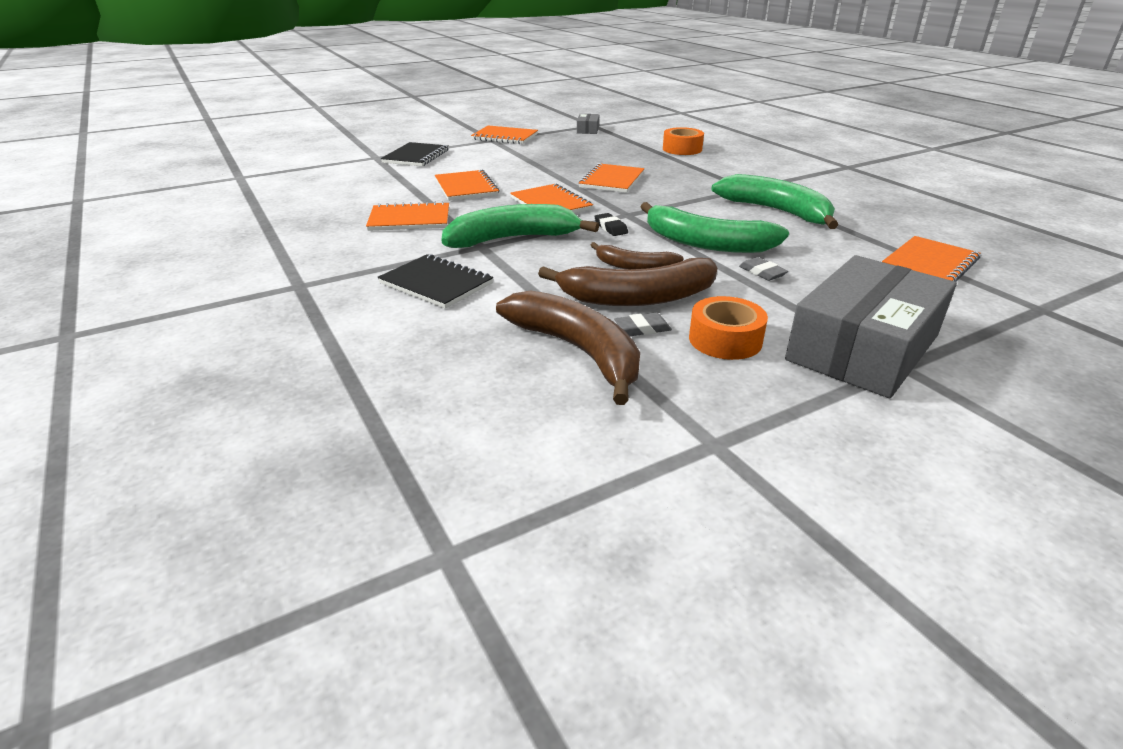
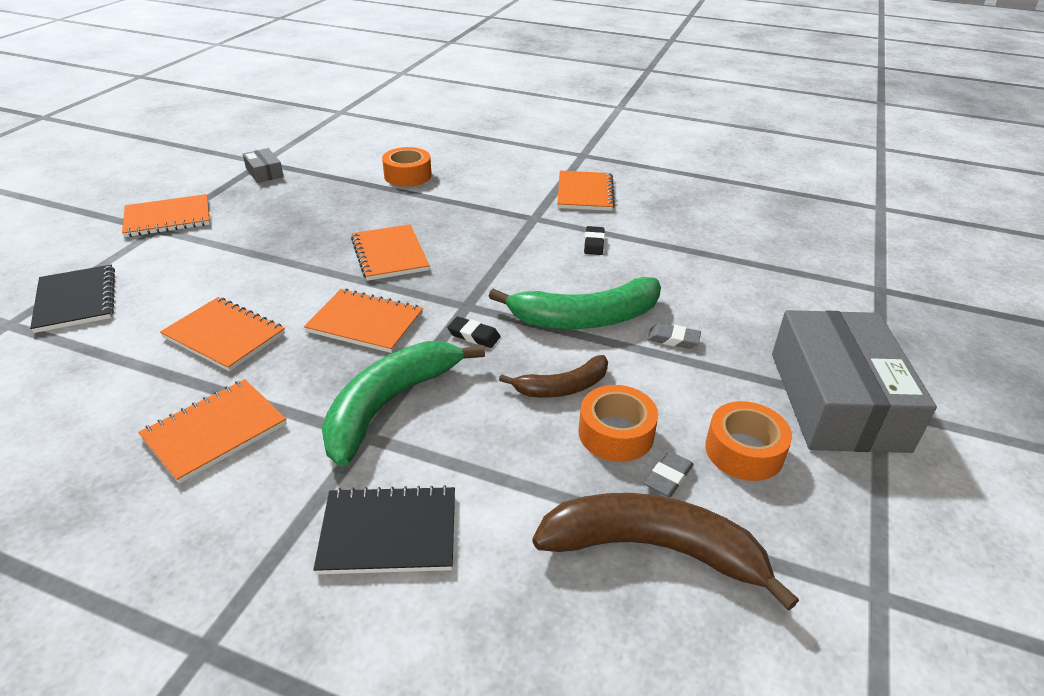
camera: 40 degrees left, 5 degrees up
(638, 298) = (616, 433): brown banana -> orange tape
(776, 211) = (594, 243): green banana -> black eraser
(930, 263) = (769, 266): orange notebook -> orange notebook (585, 193)

